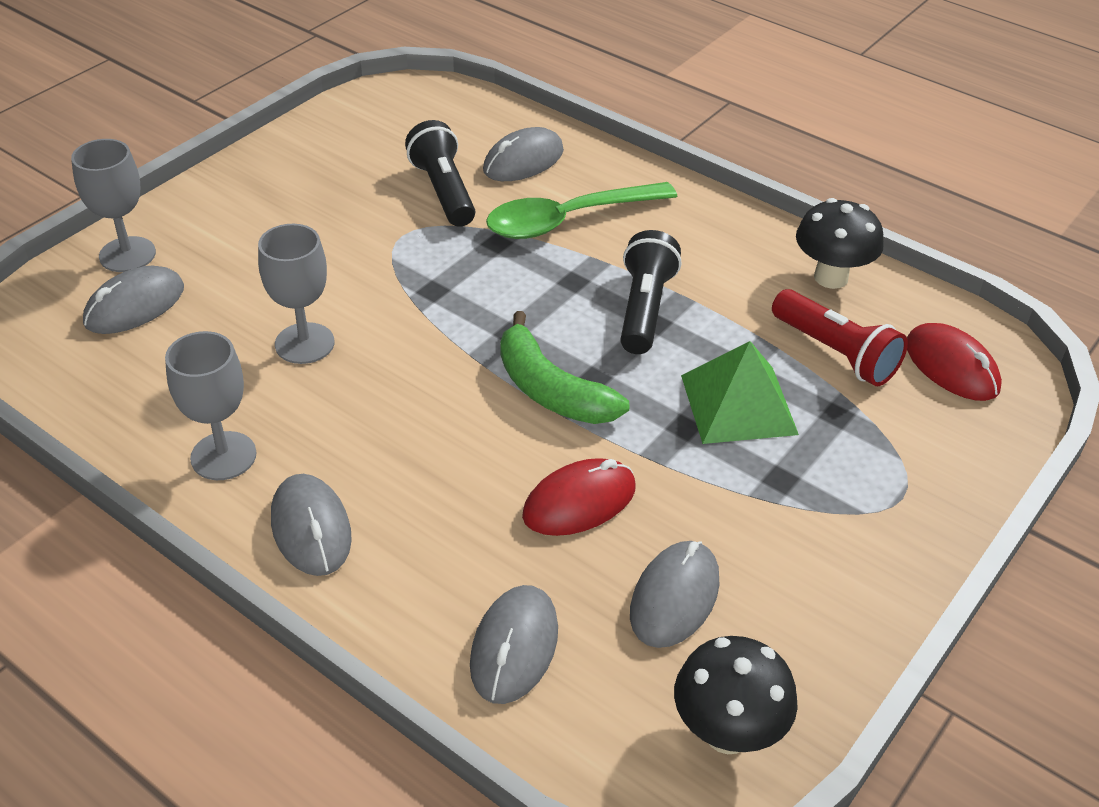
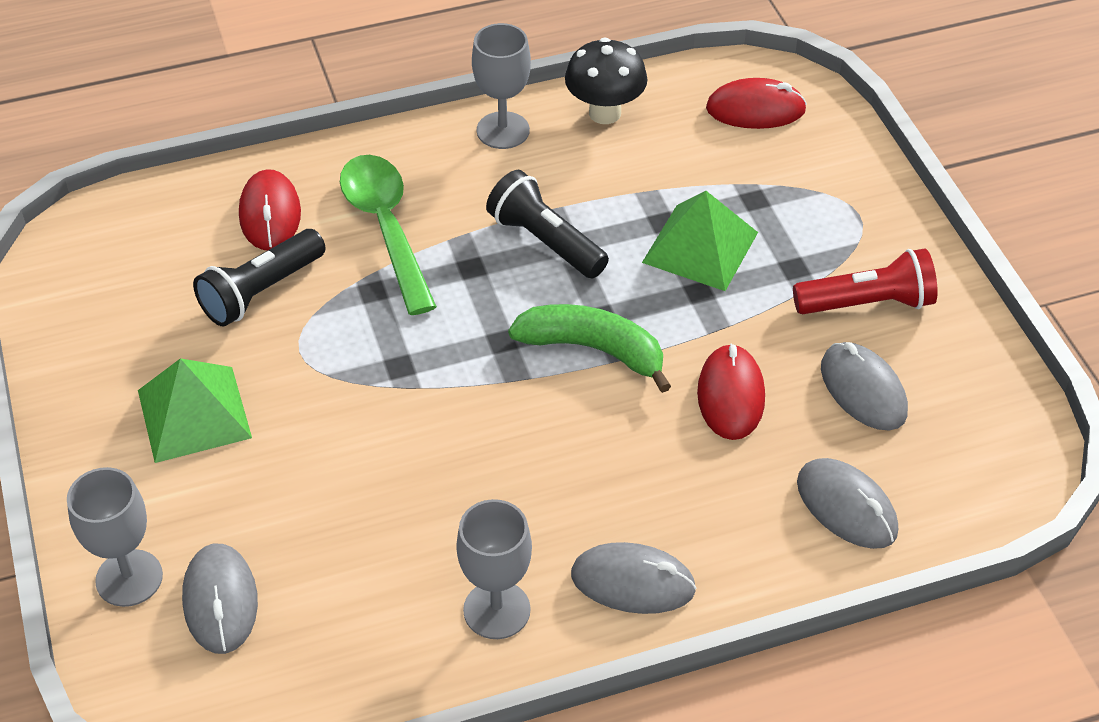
camera: 55 degrees left, 5 degrees up
(299, 214) = (194, 414): none -> green pyramid
(304, 343) = (393, 490): grey goblet -> grey goblet (503, 130)
(443, 191) = (261, 291): black flashlight -> black flashlight turned 60 degrees counterclockwise
(523, 161) = (270, 214): grey mouse -> red mouse
(551, 390) = (593, 350): green banana -> green banana turned 150 degrees counterclockwise
(568, 220) = (386, 228): green spoon -> green spoon turned 150 degrees clockwise
(727, 732) = (996, 426): black mushroom -> none
(835, 353) = (690, 161): red flashlight -> red flashlight (867, 303)

